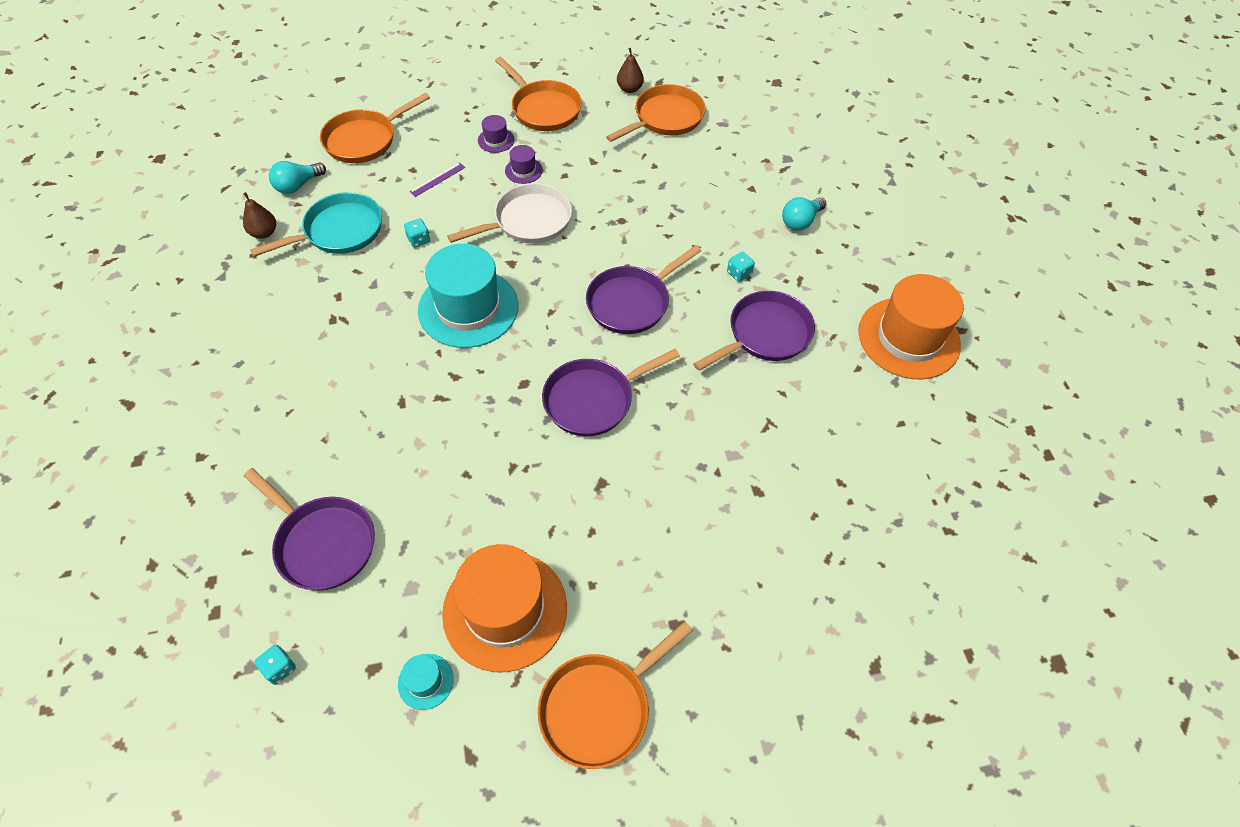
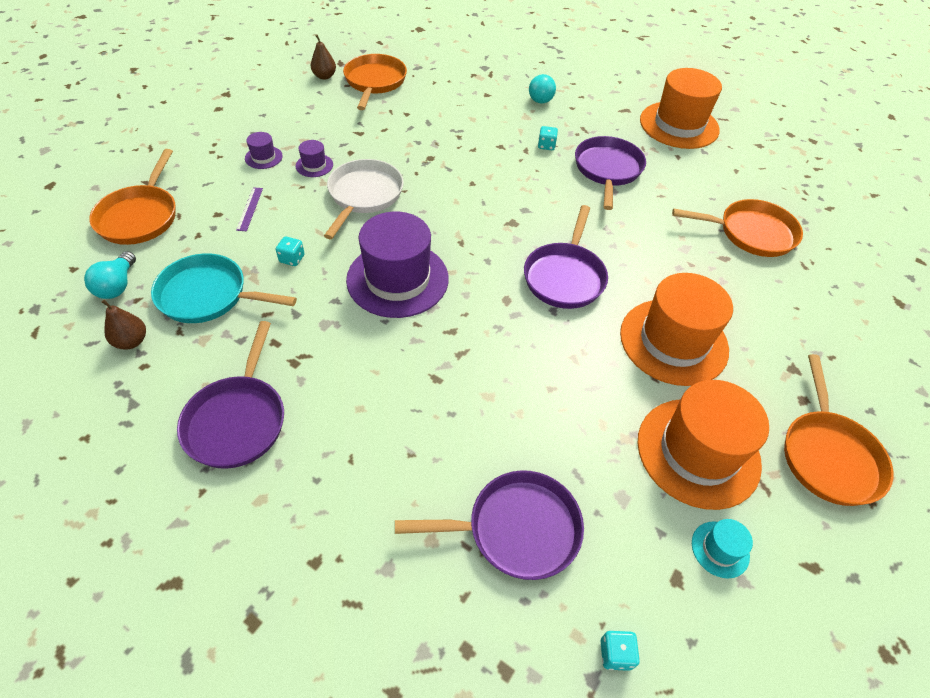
camera: 45 degrees left, 5 degrees down
(339, 231) = (209, 295): turquoise pan -> turquoise pan turned 90 degrees counterclockwise
(468, 308) = (397, 279): turquoise hat -> purple hat
(543, 108) = (274, 118): orange pan -> orange pan (751, 233)
(606, 519) = (673, 341): none -> orange hat
(632, 302) = (506, 202): purple pan -> purple pan (238, 419)

